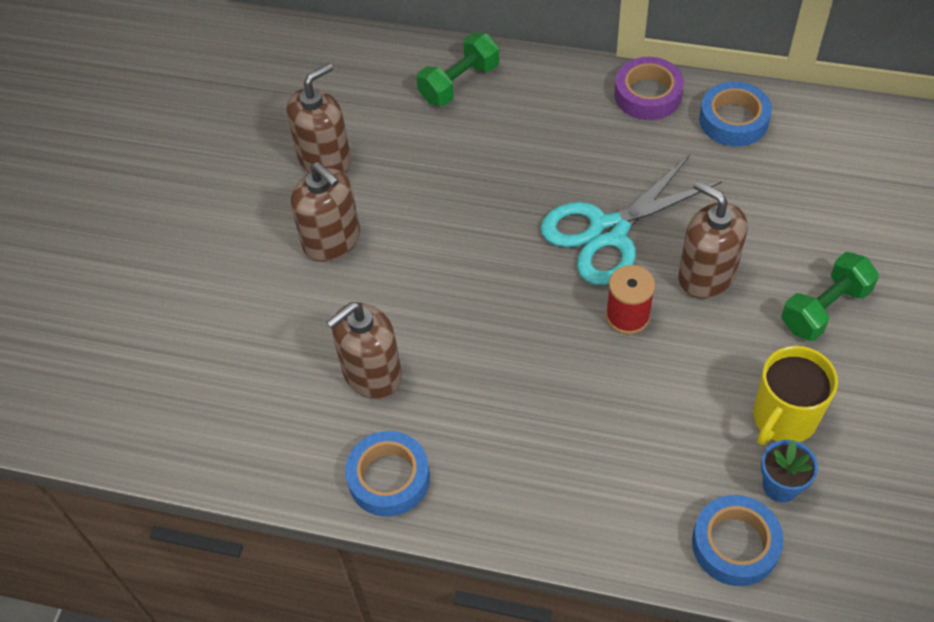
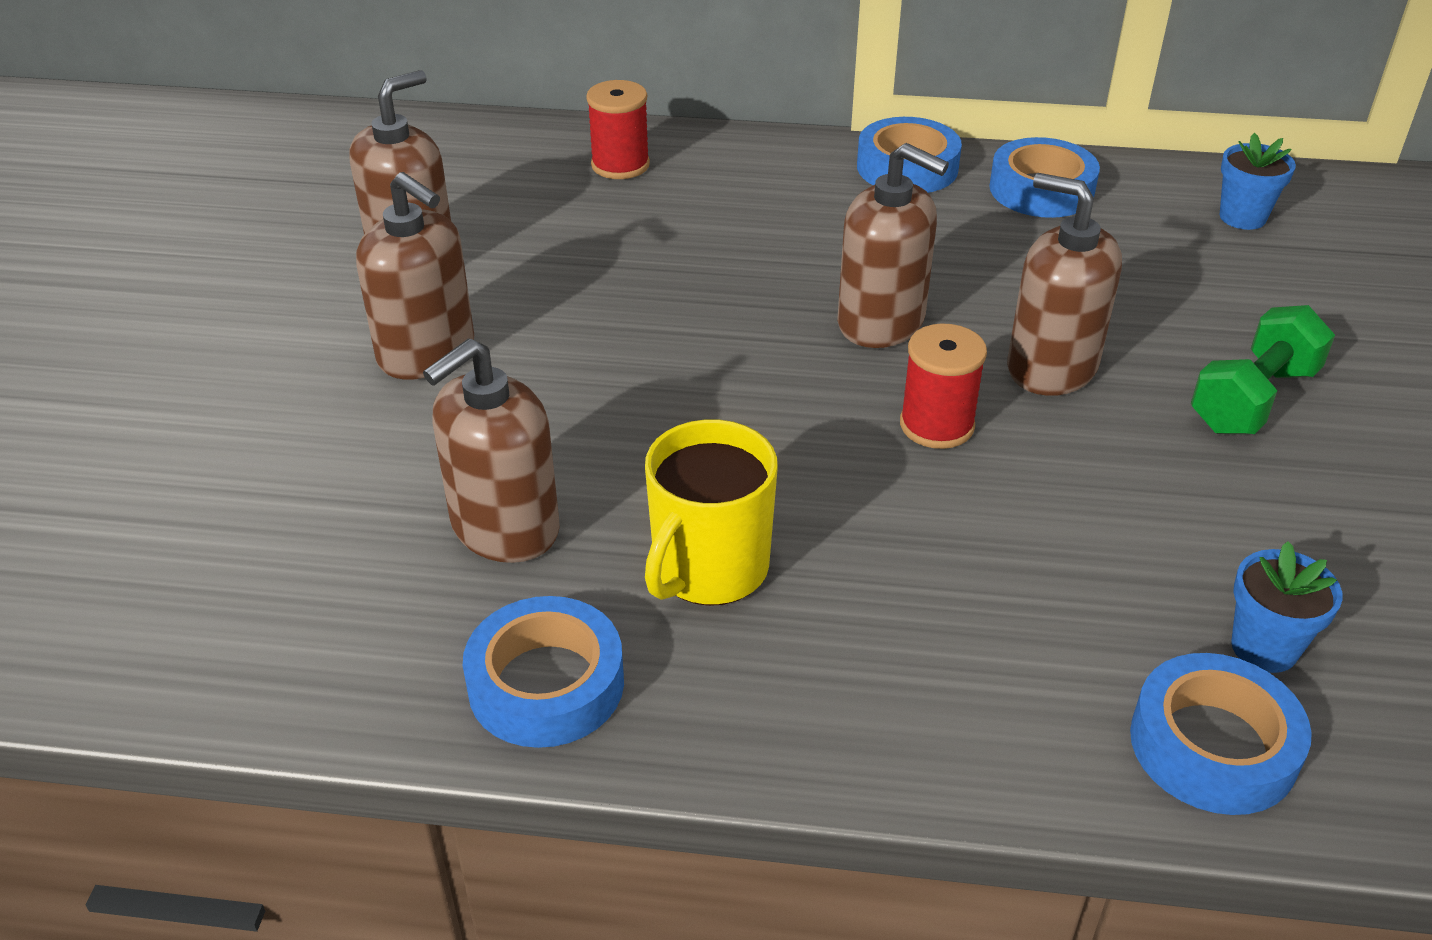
camera: 10 degrees left, 15 degrees down
(459, 83) = (620, 165): green dumbbell -> red spool
(608, 232) = (881, 322): turquoise scissors -> brown soap dispenser
(648, 95) = (907, 167): purple tape -> blue tape
(783, 418) = (1236, 547): yellow mug -> yellow mug (709, 569)
(862, 153) = (1242, 217): none -> blue flower pot

